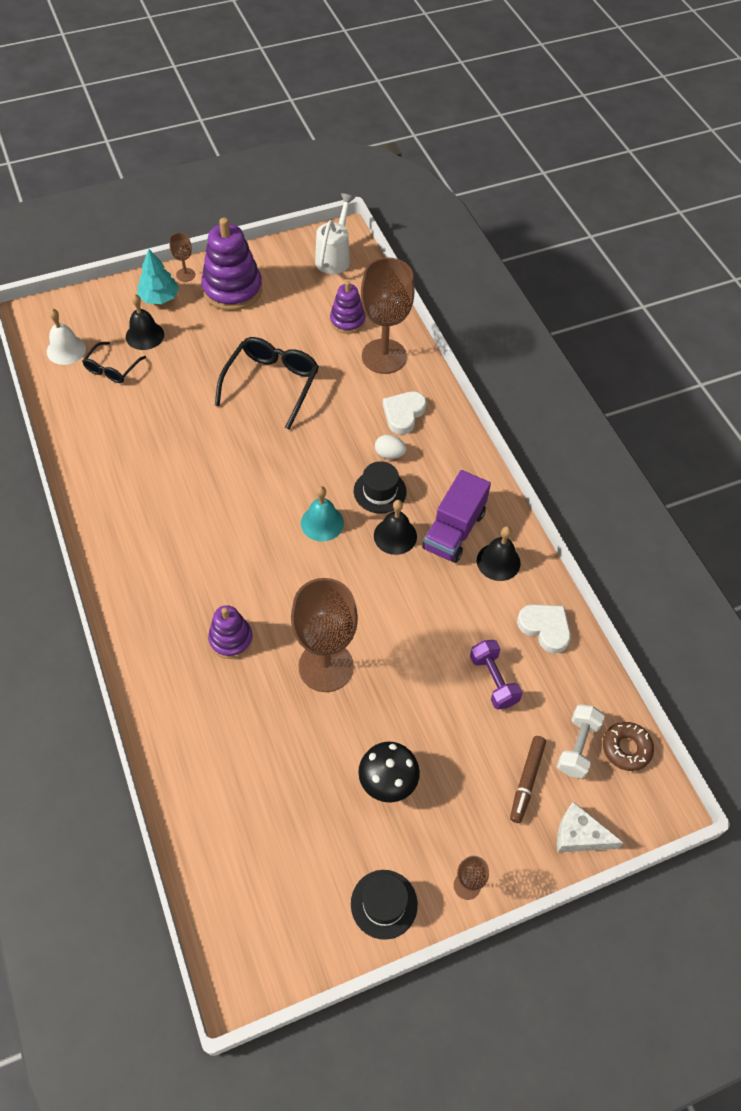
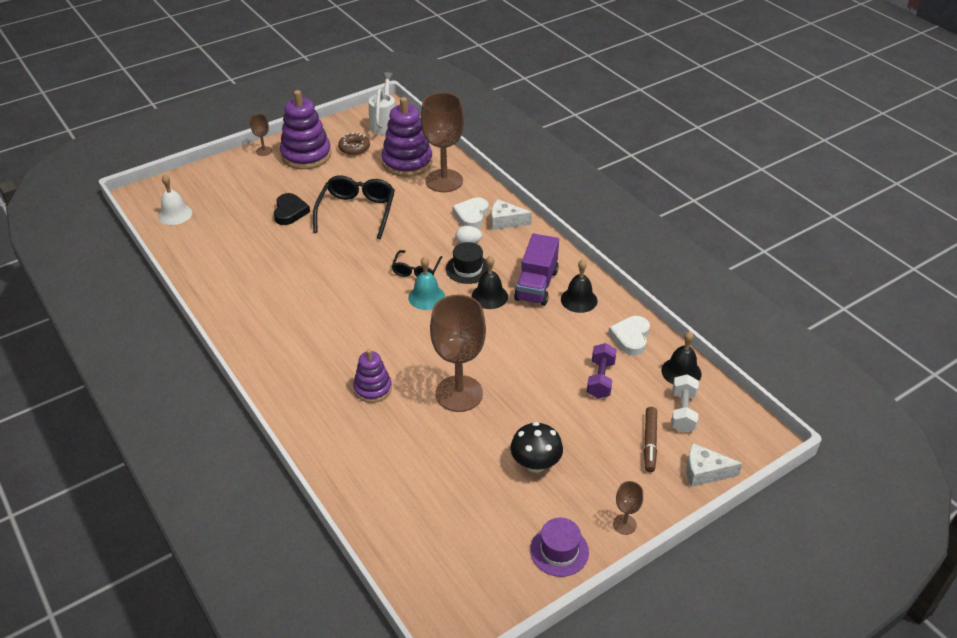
camera: 10 degrees left, 15 degrees down
(112, 369) = (218, 221): black glasses -> black glasses (416, 270)
(144, 335) = (240, 195): black bell -> black bell (681, 372)
(159, 298) = (246, 169): turquoise tree -> none
(195, 370) = (290, 212): none -> black heart
(347, 321) = (407, 162): purple stacking toy -> purple stacking toy, size x1.71
(384, 904) = (559, 551): black hat -> purple hat
(441, 430) = (505, 221): none -> white cheese
(493, 680) = (600, 379): purple dumbbell -> purple dumbbell turned 45 degrees clockwise
(545, 628) = (631, 337): white heart -> white heart turned 105 degrees counterclockwise
(626, 748) = (722, 406): brown donut -> brown donut (354, 148)

